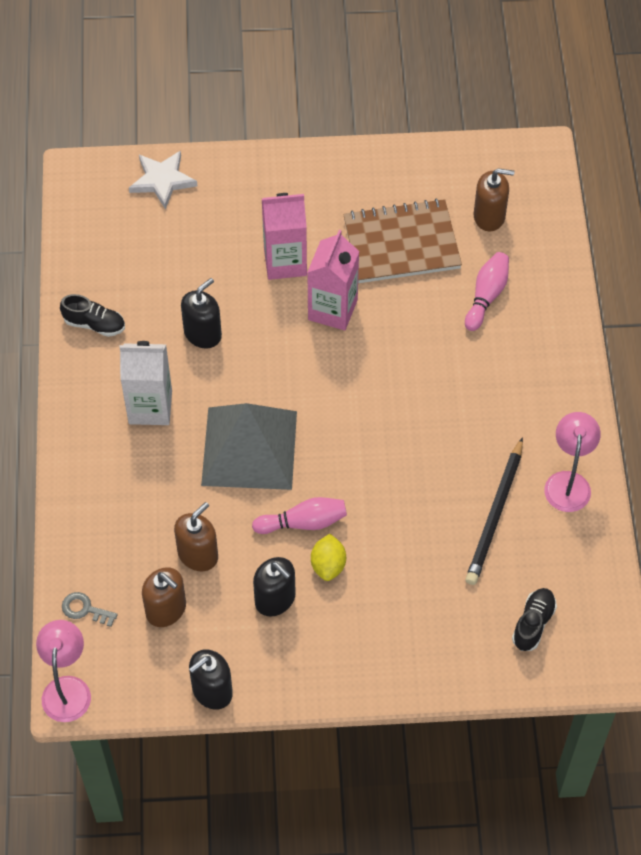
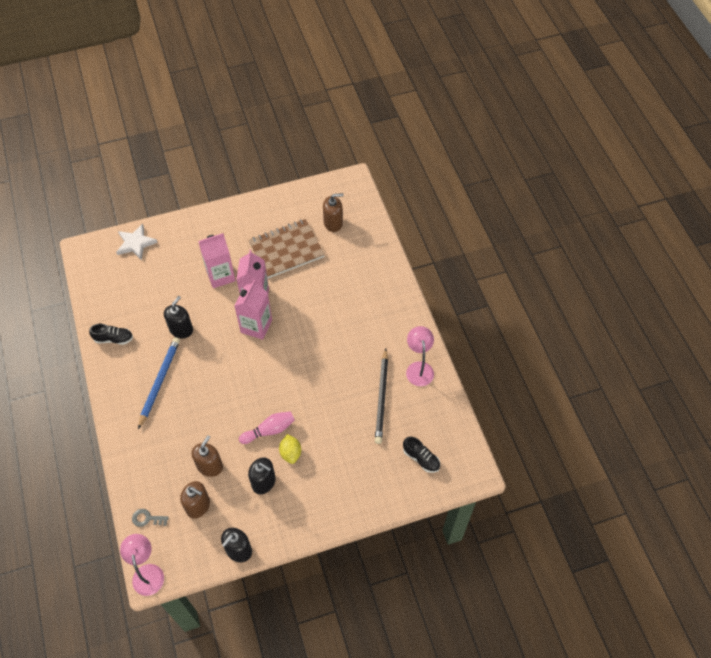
camera: 15 degrees left, 0 degrees up
(150, 407) = (159, 381): white carton -> blue pencil
(249, 448) = (225, 392): grey pyramid -> none
(322, 355) = (256, 326): none -> pink carton
(486, 296) = (343, 269): pink bowling pin -> none
(533, 624) = (421, 458): black shoe -> black shoe turned 120 degrees clockwise

